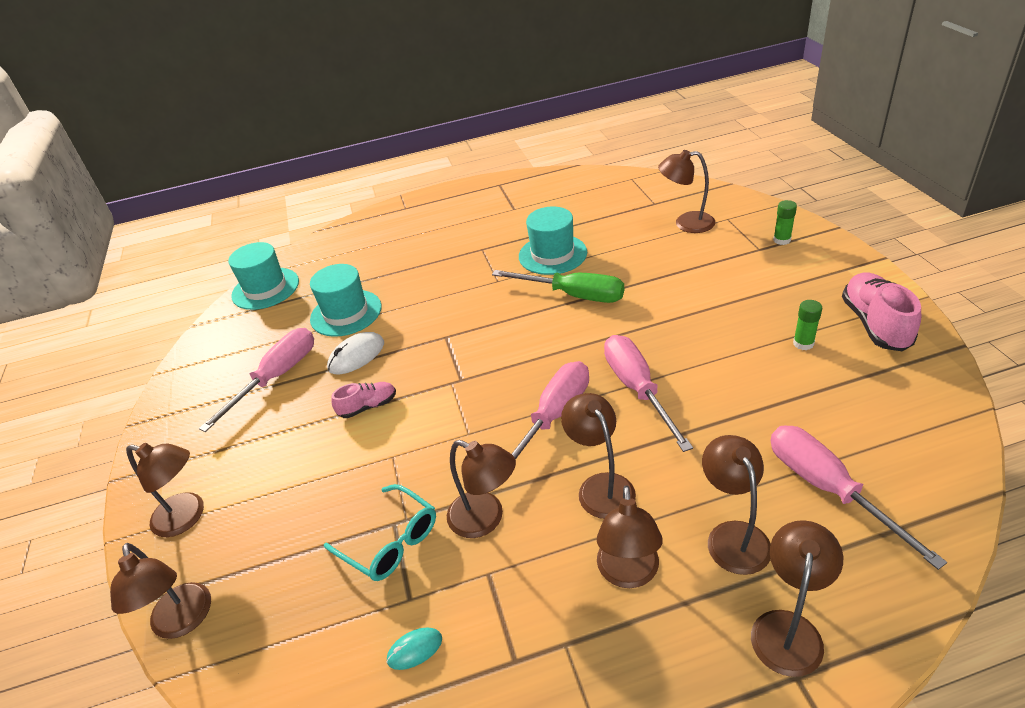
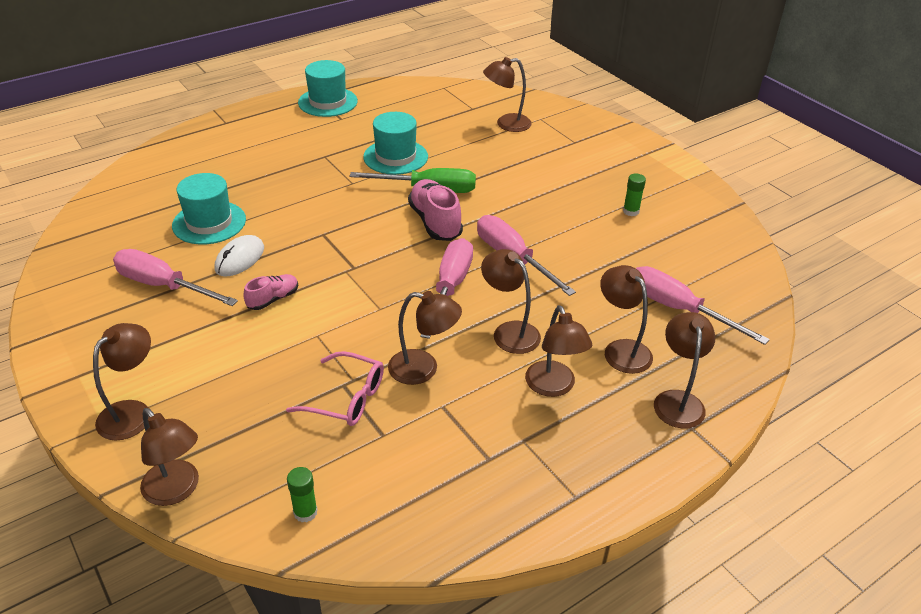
camera: 25 degrees left, 0 degrees up
(187, 517) = (132, 412): brown lamp -> brown lamp turned 60 degrees counterclockwise
(265, 288) = (105, 207): turquoise hat -> turquoise hat (328, 102)
(277, 377) = (163, 285): pink screwdriver -> pink screwdriver turned 75 degrees counterclockwise
(390, 542) = (346, 398): turquoise glasses -> pink glasses
(415, 649) = (404, 467): turquoise mouse -> none
(782, 240) = (590, 134): green glue stick -> green glue stick (305, 512)
(875, 324) = (679, 192): pink shoe -> pink shoe (435, 222)

